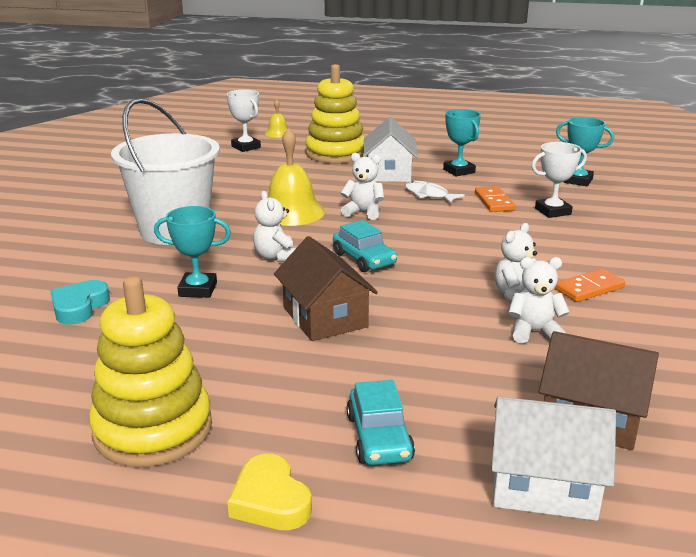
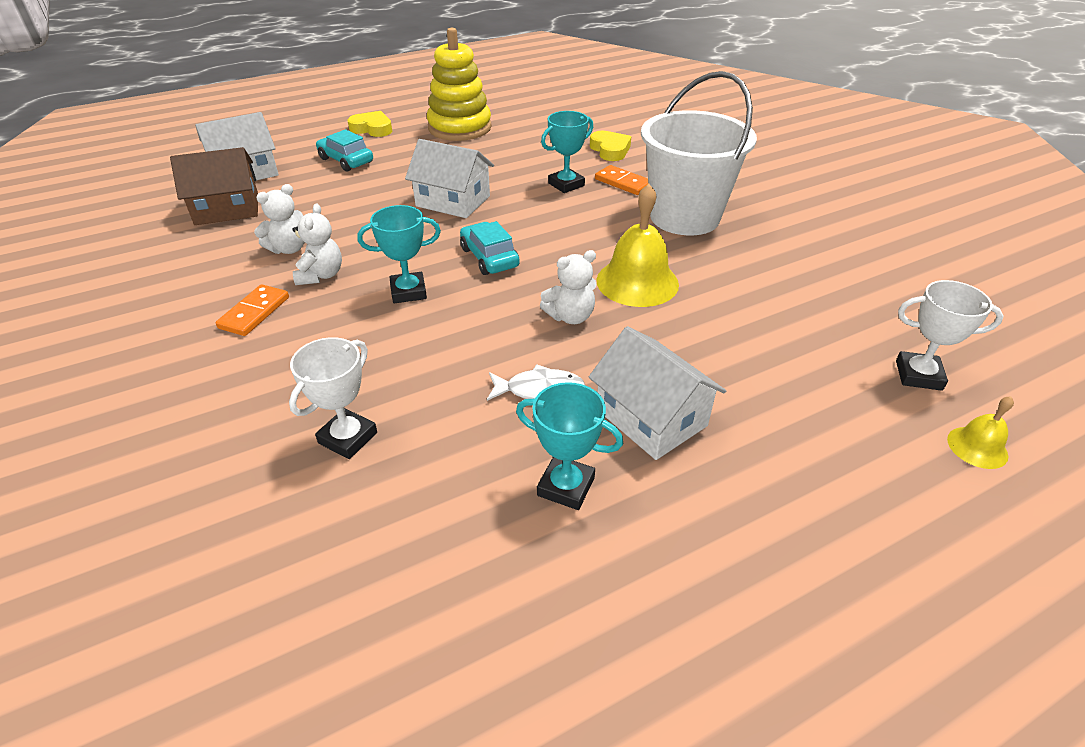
camera: 140 degrees right, 15 degrees up
(79, 307) = (610, 150): turquoise heart -> yellow heart
(276, 257) = (561, 229): white teddy bear -> none
(325, 317) = (453, 201): brown house -> white house
(335, 153) = (794, 431): yellow stacking toy -> none
(364, 259) = (489, 257): turquoise car -> turquoise car turned 45 degrees clockwise
(494, 201) = (443, 420): orange domino -> orange domino (623, 182)
(578, 181) = (346, 575): turquoise trophy -> turquoise trophy (408, 292)

